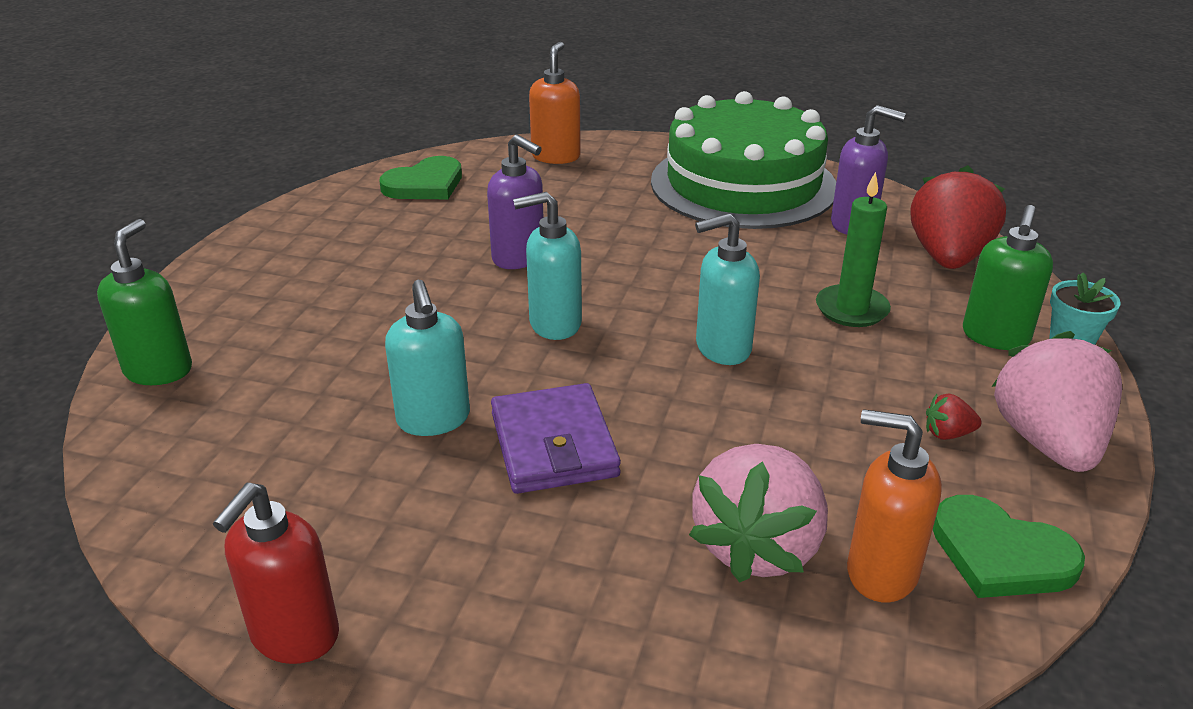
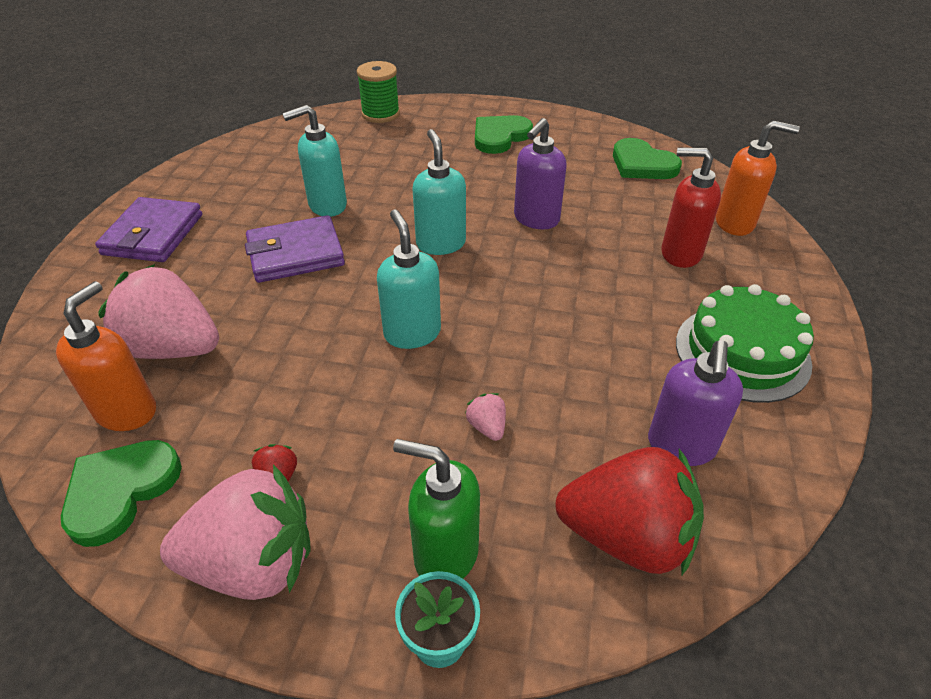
camera: 85 degrees right, 10 degrees up
(159, 370) = (380, 114): green soap dispenser -> green spool
(294, 636) = (163, 188): red soap dispenser -> red soap dispenser (680, 254)
(305, 267) = (500, 136): none -> green heart
(461, 621) = (153, 234): none -> purple wallet
(743, 184) = (742, 352): green cake -> green cake, size x0.61
(851, 309) = (487, 427): green candle -> pink strawberry

